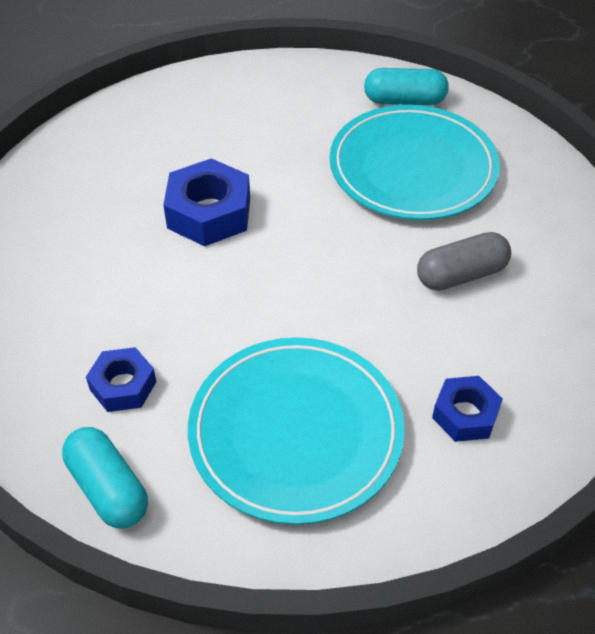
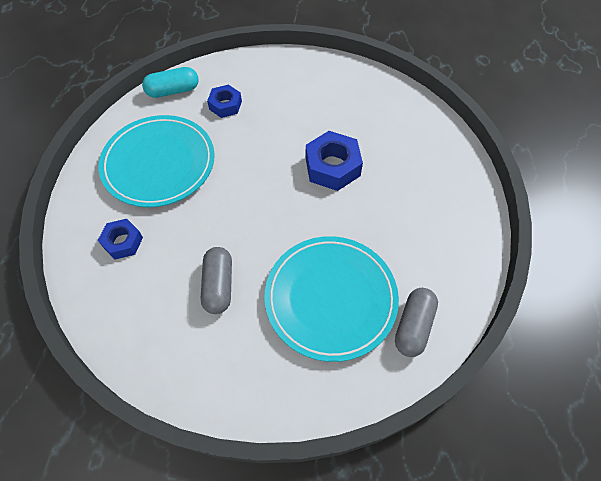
camera: 110 degrees right, 10 degrees up
(404, 101) = (413, 326): turquoise capsule -> grey capsule

